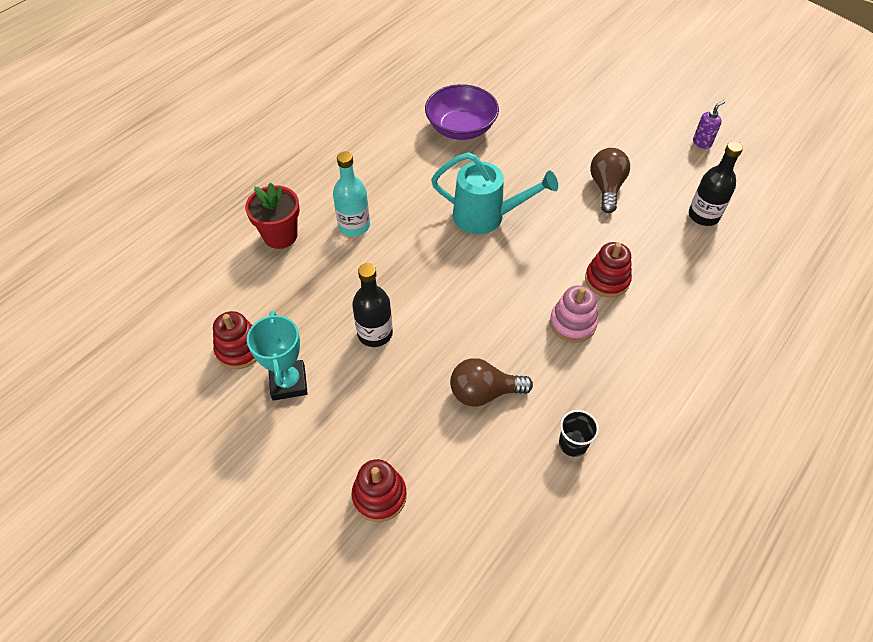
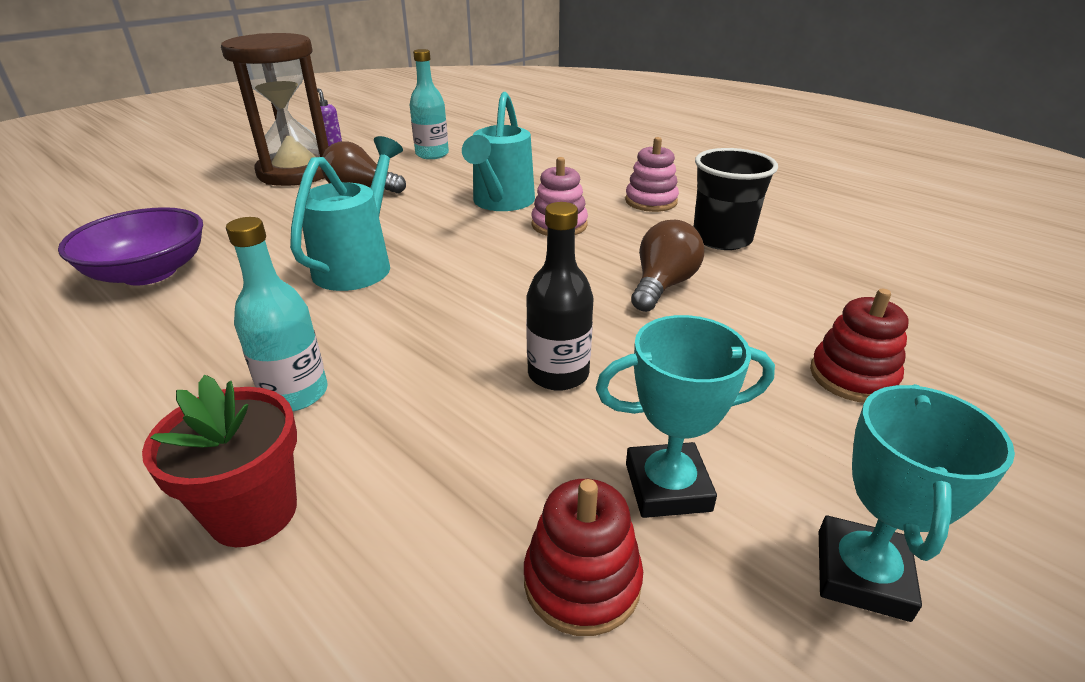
camera: 85 degrees left, 20 degrees down
(234, 456) = (861, 574): none -> turquoise trophy
(484, 392) = (662, 285): brown light bulb -> brown light bulb turned 150 degrees counterclockwise
(573, 444) = (722, 239): black cup -> black cup, size x1.80
(607, 280) = (501, 203): red stacking toy -> turquoise watering can
(630, 142) = (297, 172): none -> brown hourglass
(642, 392) = (651, 201): none -> pink stacking toy
(703, 215) = (432, 154): black bottle -> turquoise bottle

